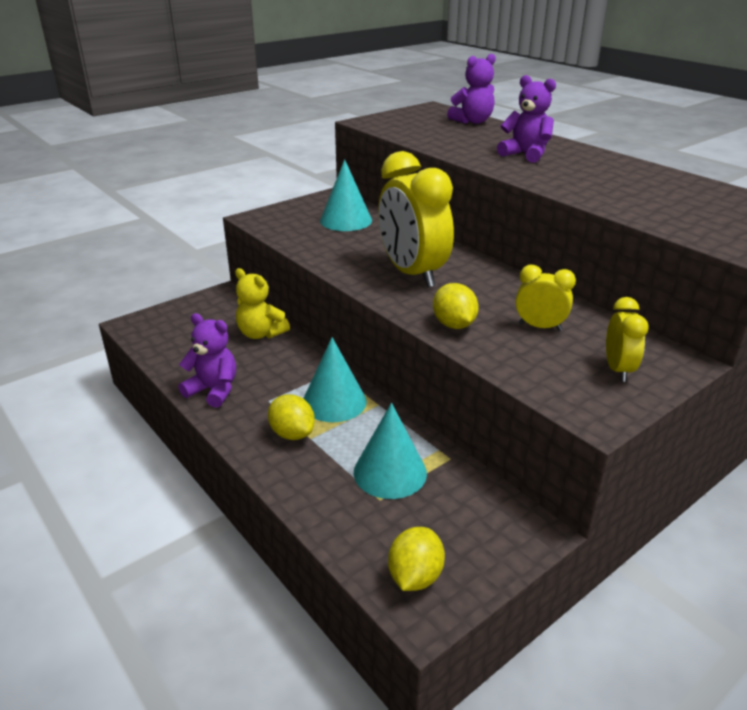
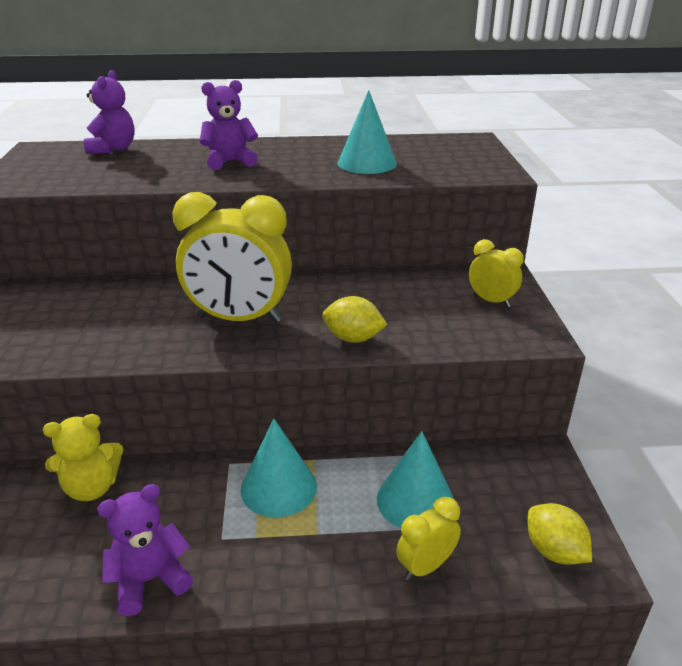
camera: 55 degrees left, 0 degrees up
(292, 434) = (297, 544): yellow lemon -> none
(346, 220) = (73, 307): turquoise cone -> turquoise cone (367, 163)
(540, 327) = (402, 302): yellow clock -> yellow clock (425, 566)

